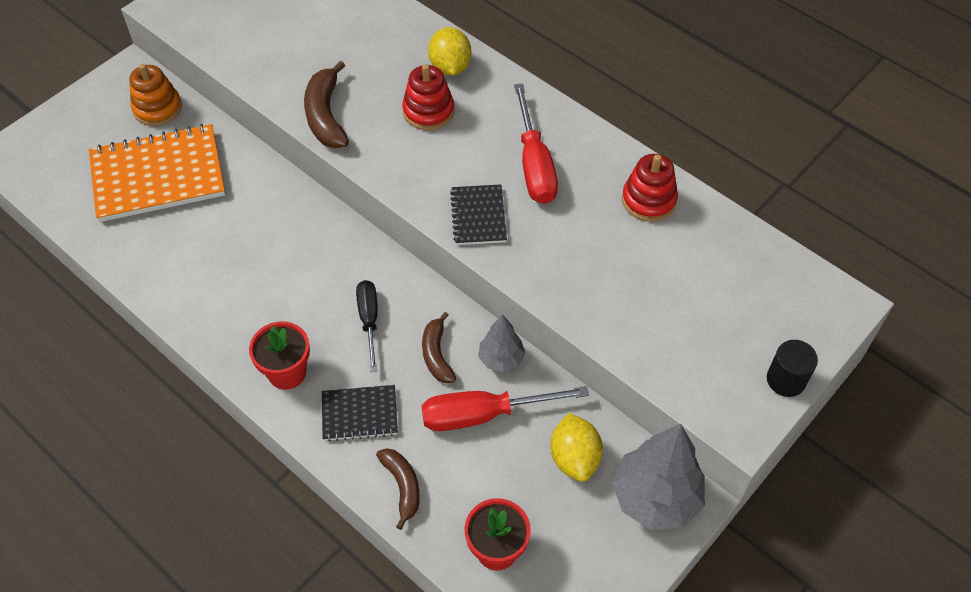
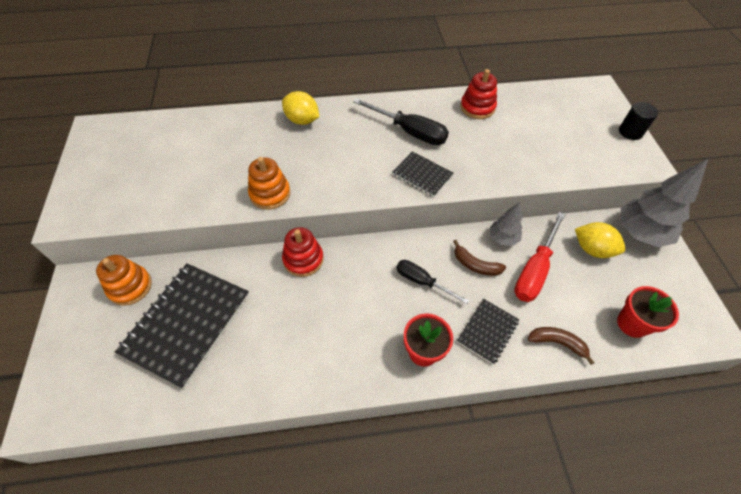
camera: 50 degrees left, 0 degrees up
(158, 176) = (187, 324): orange notebook -> black notebook
(326, 116) = (270, 194): brown banana -> orange stacking toy
(428, 111) = (323, 148): red stacking toy -> red stacking toy (303, 259)
(534, 164) = (409, 132): red screwdriver -> black screwdriver

